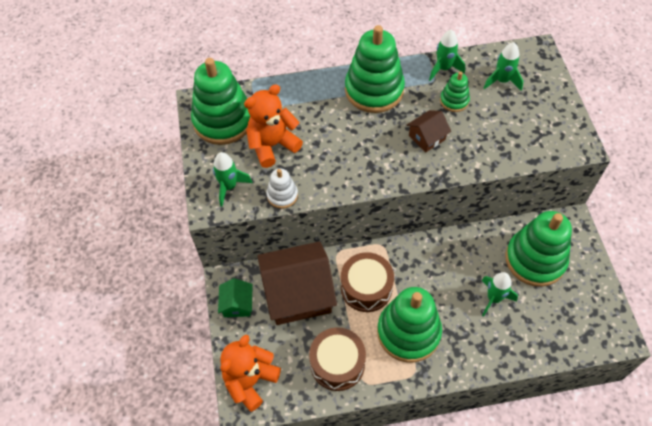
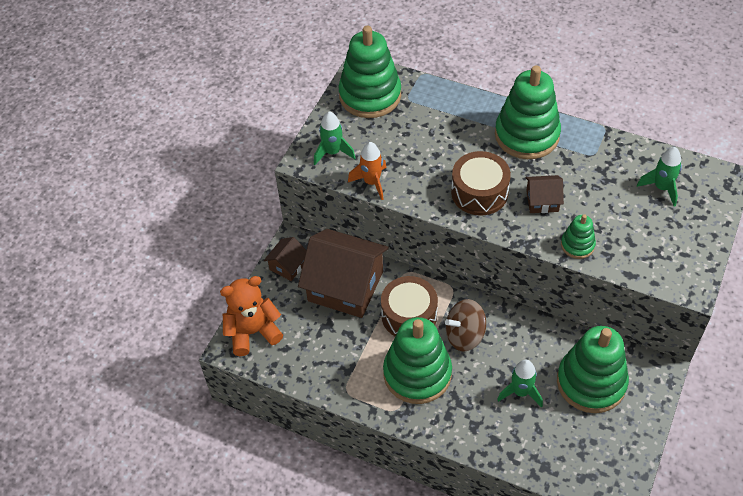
camera: 35 degrees right, 5 degrees down
(237, 304) = (288, 266): green house -> brown house
(272, 145) = (396, 137): orange teddy bear -> none
(282, 195) = (372, 182): white stacking toy -> orange rocket
(337, 363) = (334, 362): brown drum -> brown drum (479, 192)
(420, 278) = (464, 335): none -> brown spinning top
(443, 68) = (611, 148): green rocket -> none
(454, 101) = (597, 182): green stacking toy -> green stacking toy (577, 245)

